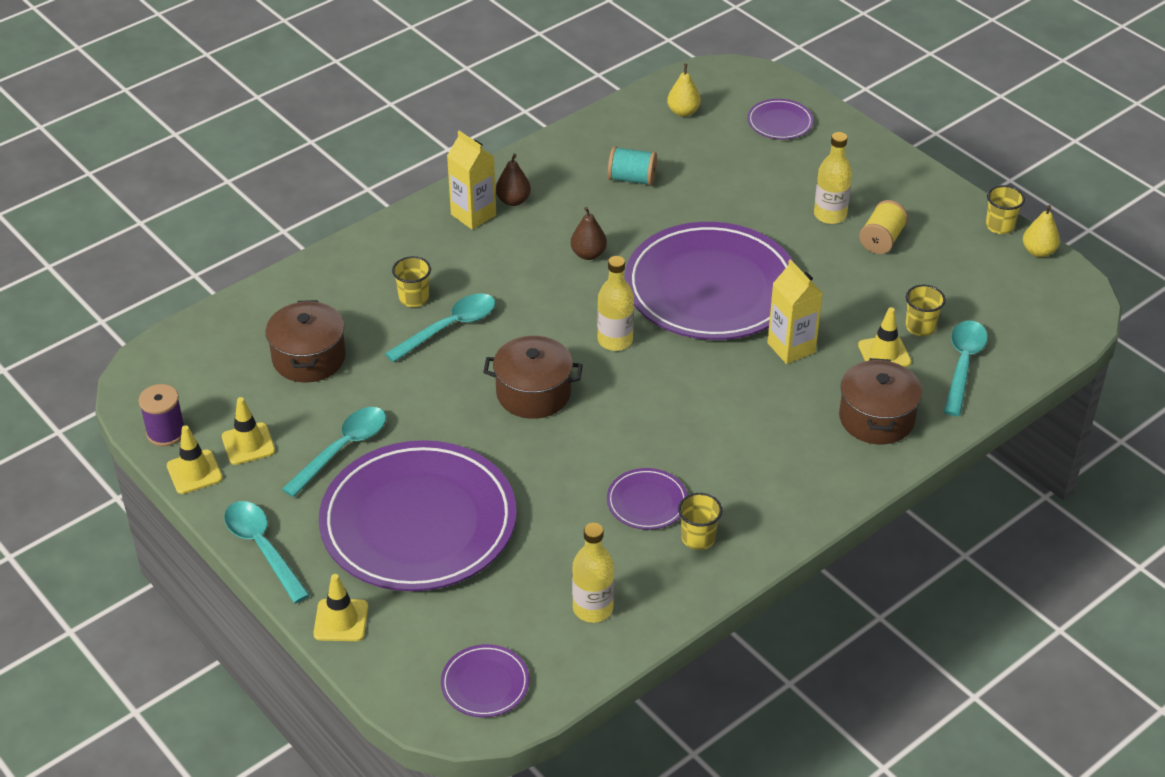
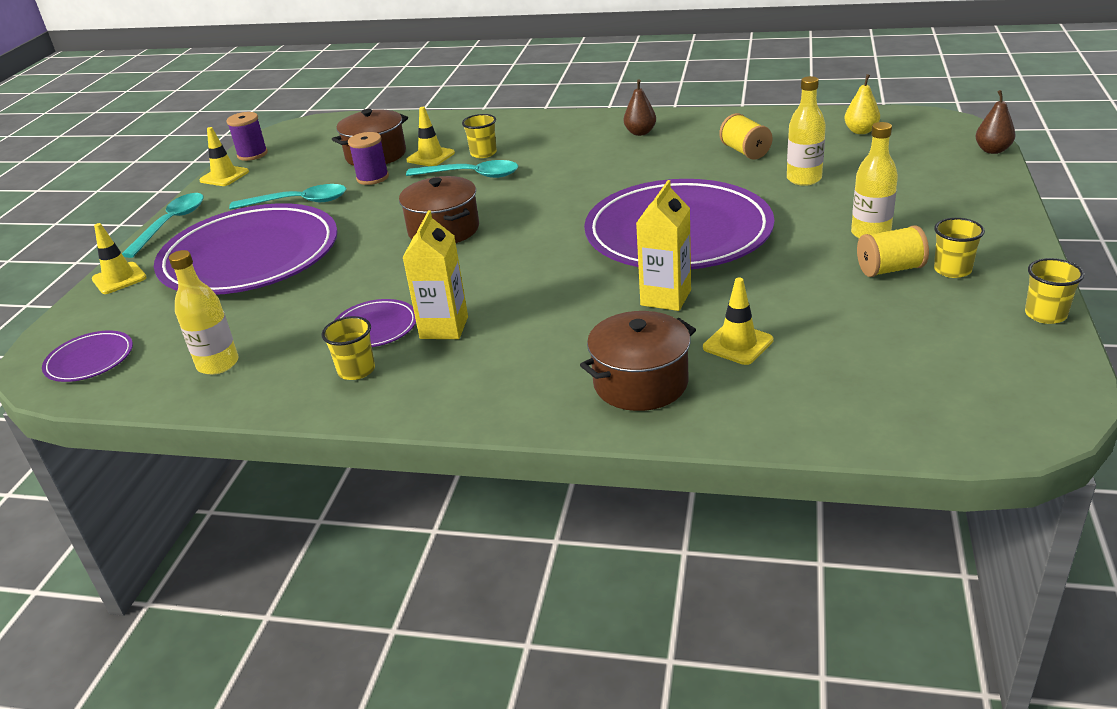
camera: 55 degrees right, 10 degrees down
(248, 444) = (269, 177): yellow traffic cone -> yellow traffic cone (430, 157)
(360, 383) = (372, 178): none -> purple spool
(473, 215) = (601, 130): yellow carton -> yellow carton (444, 327)
(588, 254) = (631, 177): brown pear -> brown pear (992, 150)
(615, 340) = (550, 229): yellow bottle -> yellow bottle (804, 179)
(632, 179) = (745, 151): turquoise spool -> yellow spool
(780, 122) = (936, 163): purple plate -> none
(920, 327) = (810, 344): yellow cup -> yellow cup (952, 270)
(963, 365) = (800, 393): turquoise spoon -> none
(1038, 251) = (1059, 354): yellow pear -> none

